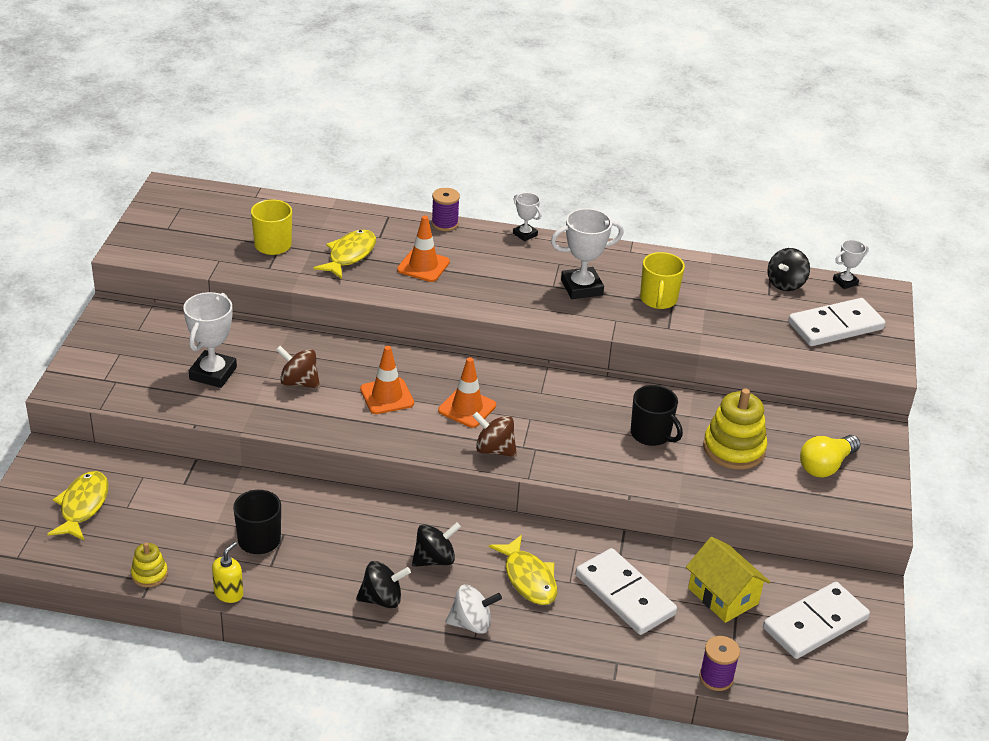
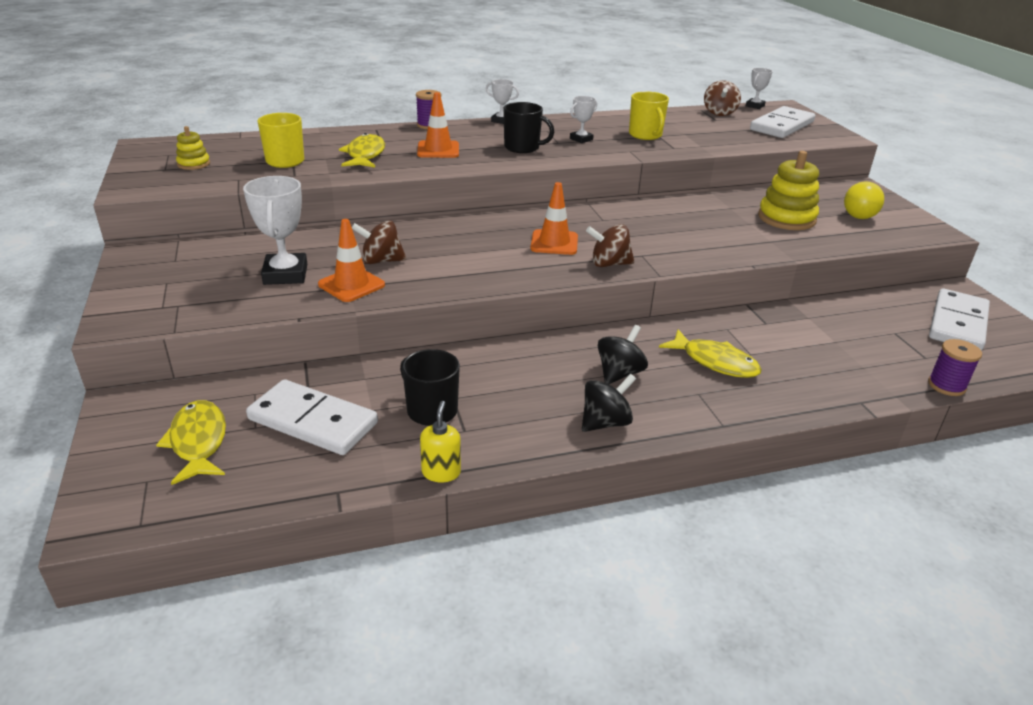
camera: 25 degrees left, 5 degrees down
(149, 574) = (331, 484): yellow stacking toy -> yellow stacking toy (193, 164)
(387, 396) = (475, 251): orange traffic cone -> orange traffic cone (351, 285)
(471, 623) = (708, 414): white spinning top -> none
(581, 287) = (581, 139): white trophy -> white trophy, size x0.55
(625, 595) = (804, 349): white domino -> white domino (313, 421)
(651, 434) = (718, 224): black mug -> black mug (522, 148)
(723, 596) = (873, 326): yellow house -> none
(785, 284) = (719, 113): black spinning top -> brown spinning top

